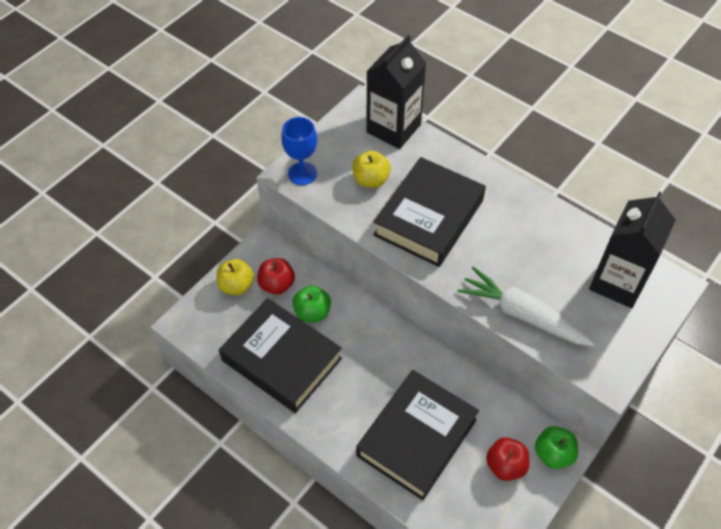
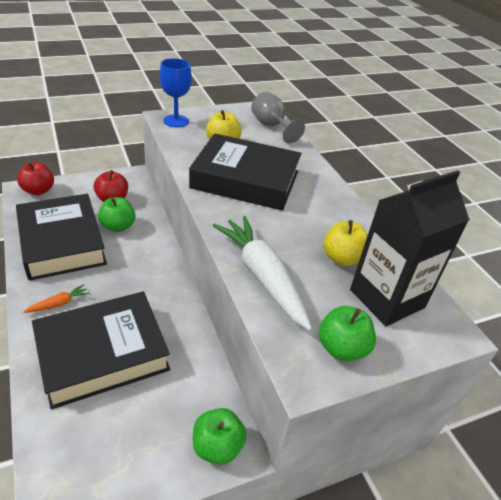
camera: 25 degrees right, 15 degrees down
(236, 286) = (84, 187): yellow apple -> yellow apple (342, 258)
(342, 418) = (59, 303): none -> orange carrot
(393, 128) = (271, 126): black carton -> grey goblet
(429, 217) = (245, 180): black book -> black book turned 45 degrees clockwise
(505, 465) = (159, 427): red apple -> red apple (38, 190)
(616, 344) = (342, 348): none -> green apple

